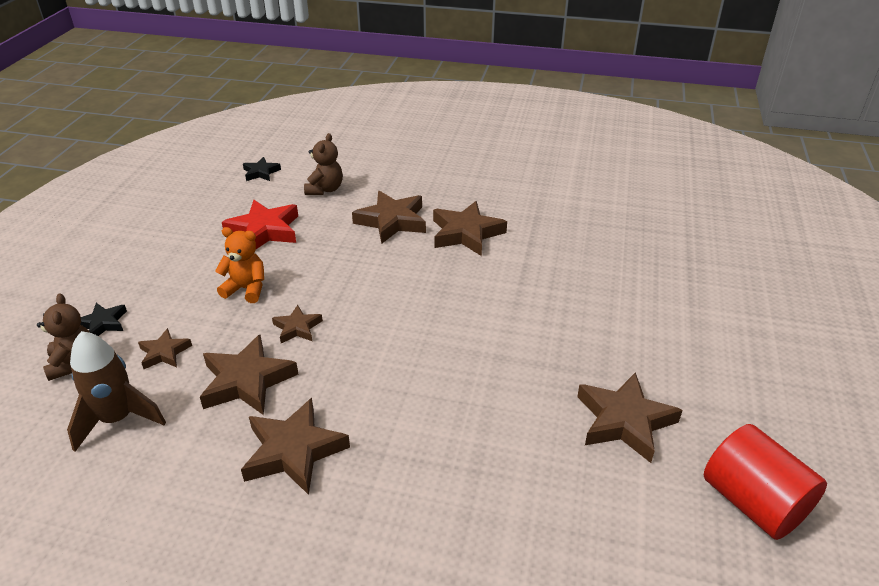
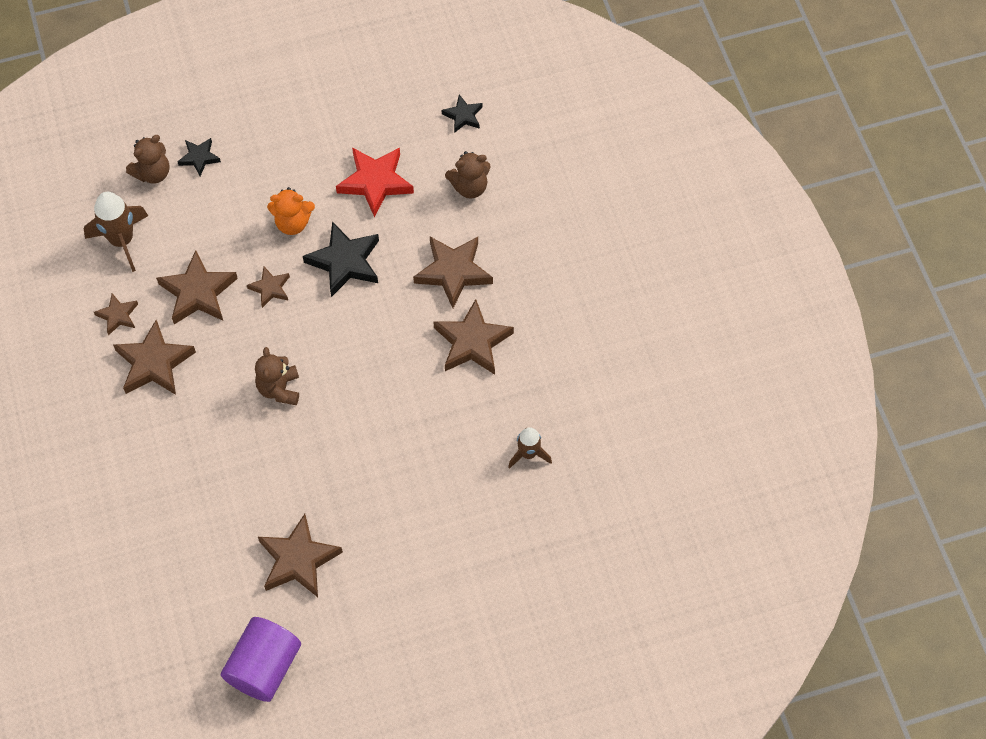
camera: 60 degrees right, 25 degrees up
(164, 353) = (194, 220): brown star -> brown star (118, 315)
(246, 289) = (293, 223): orange teddy bear -> orange teddy bear turned 105 degrees clockwise
(320, 273) = (345, 262): none -> black star
(413, 362) = (279, 389): none -> brown teddy bear
(594, 240) = (528, 454): none -> brown rocket
(753, 502) = (264, 667): red cylinder -> purple cylinder

